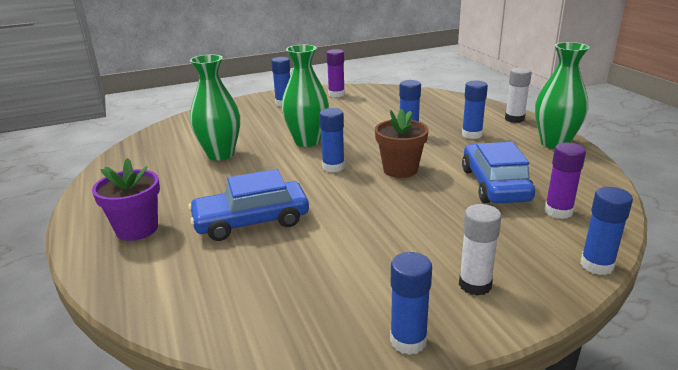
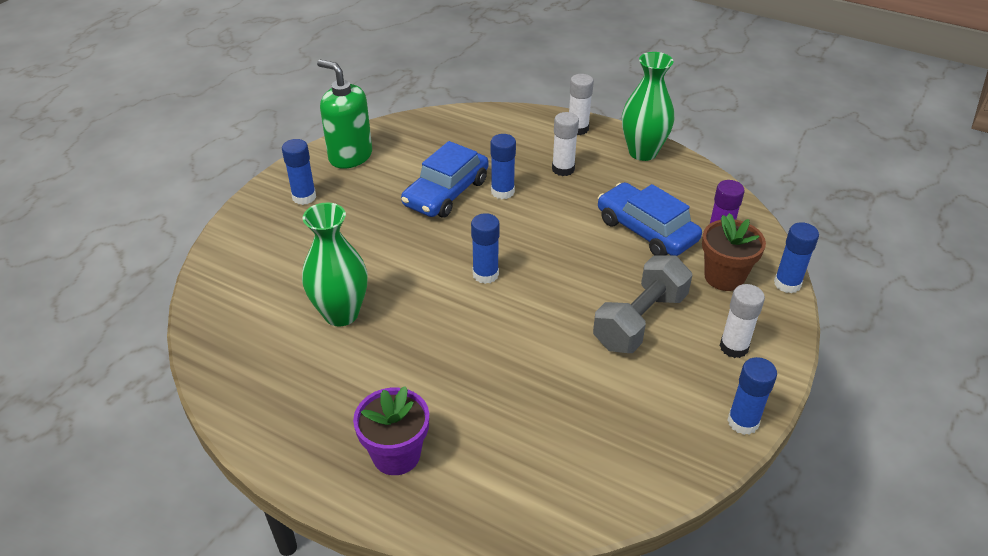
camera: 40 degrees left, 15 degrees up
(251, 221) = (495, 382): blue car -> blue car (446, 193)
(307, 141) = (413, 249): green vase -> none
(336, 94) = (350, 156): purple glue stick -> green soap dispenser
(400, 169) = (551, 248): brown flower pot -> brown flower pot (724, 277)
(411, 233) = (640, 321): none -> grey dumbbell
(472, 135) = (563, 169): blue glue stick -> white glue stick

